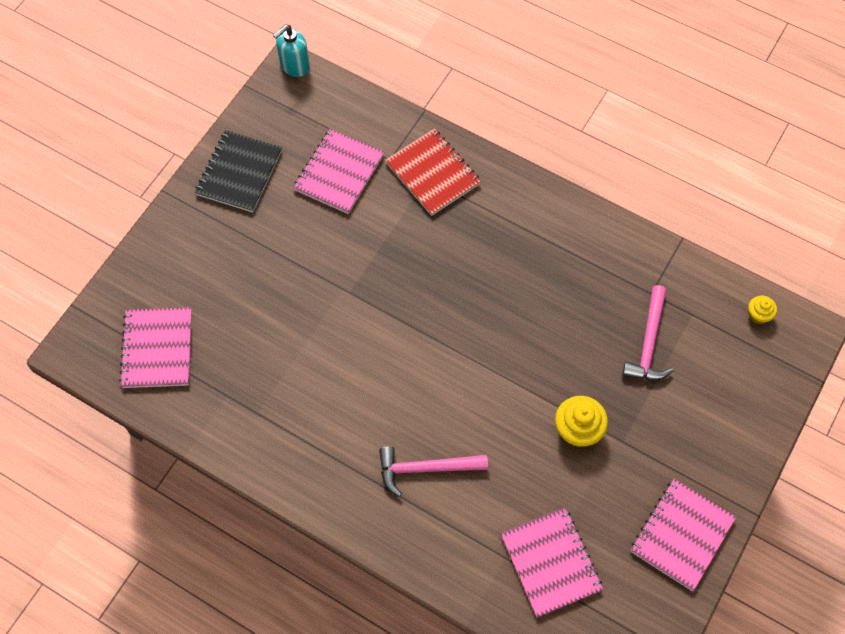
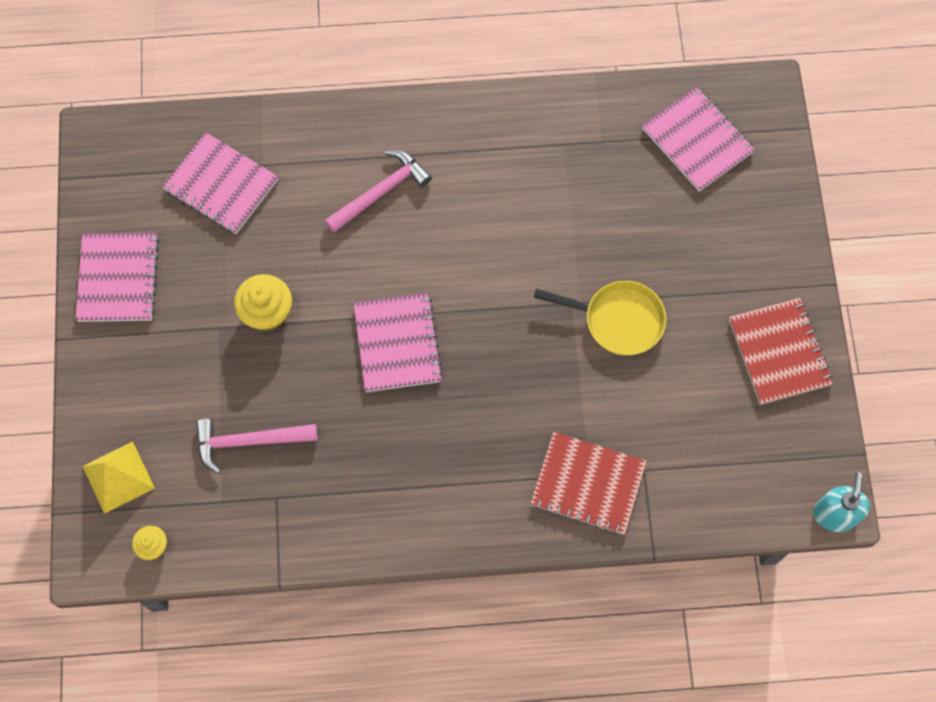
camera: 145 degrees right, 5 degrees up
(239, 172) = (779, 352): black notebook -> red notebook
(327, 260) = (618, 320): none -> yellow pan
(339, 173) = (682, 419): pink notebook -> pink notebook (397, 343)
(648, 343) = (249, 441): pink hammer -> pink hammer turned 75 degrees counterclockwise
(760, 377) = (118, 477): none -> yellow pyramid

